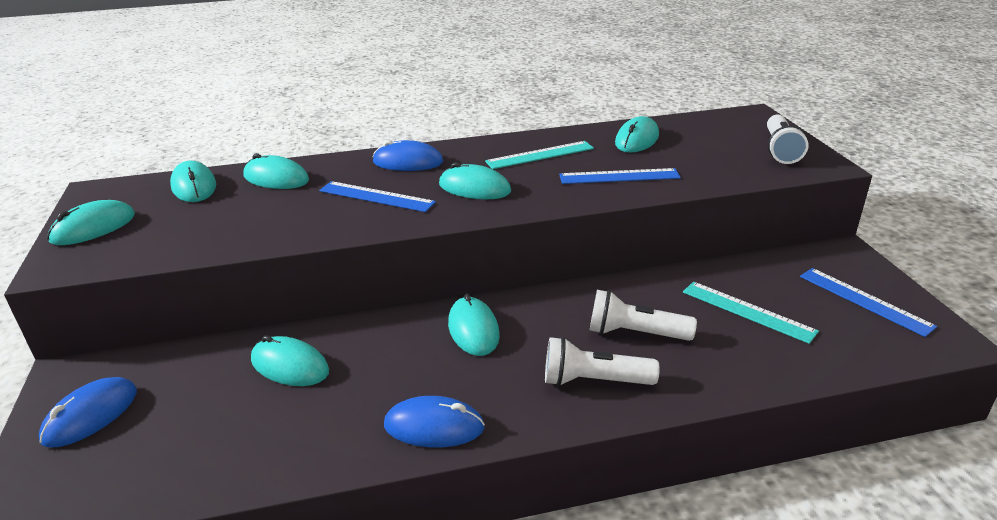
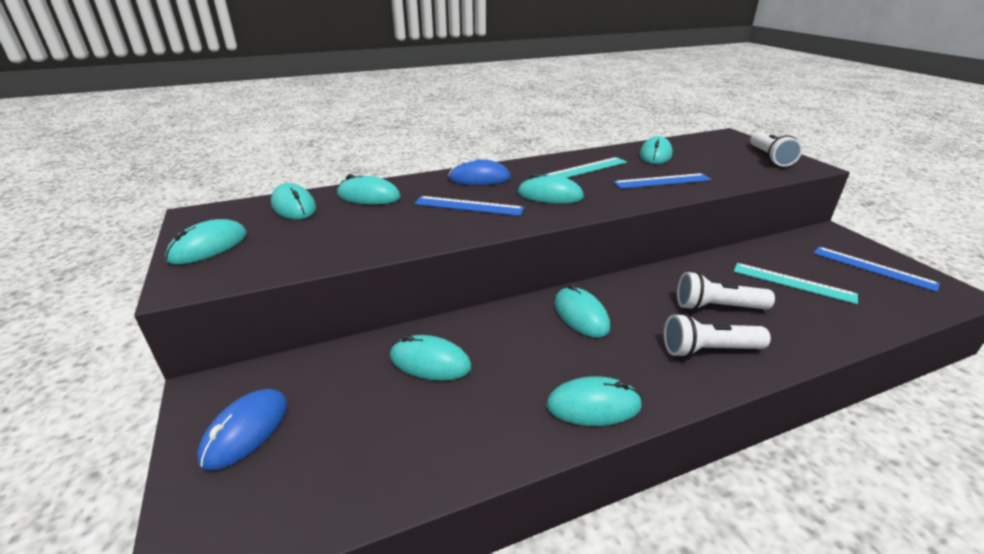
camera: 10 degrees left, 0 degrees up
(434, 426) = (593, 405): blue mouse -> turquoise mouse

